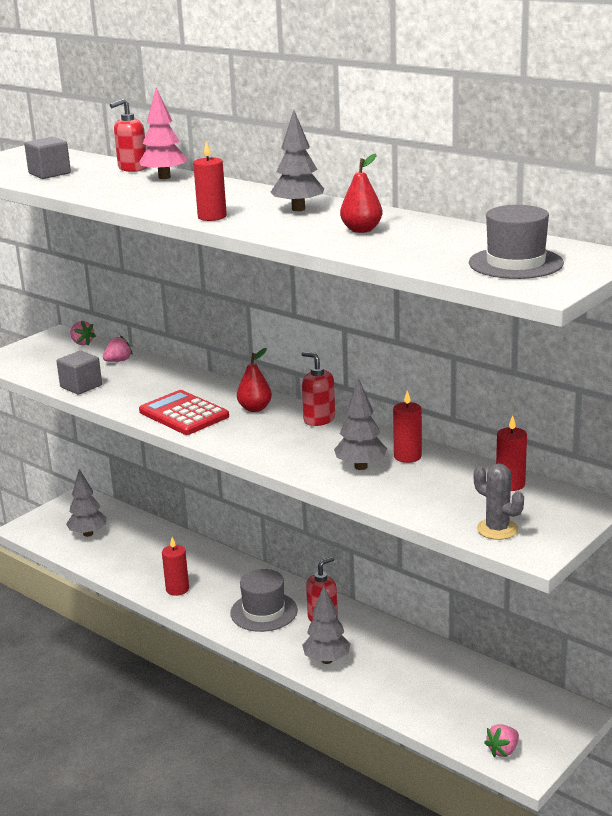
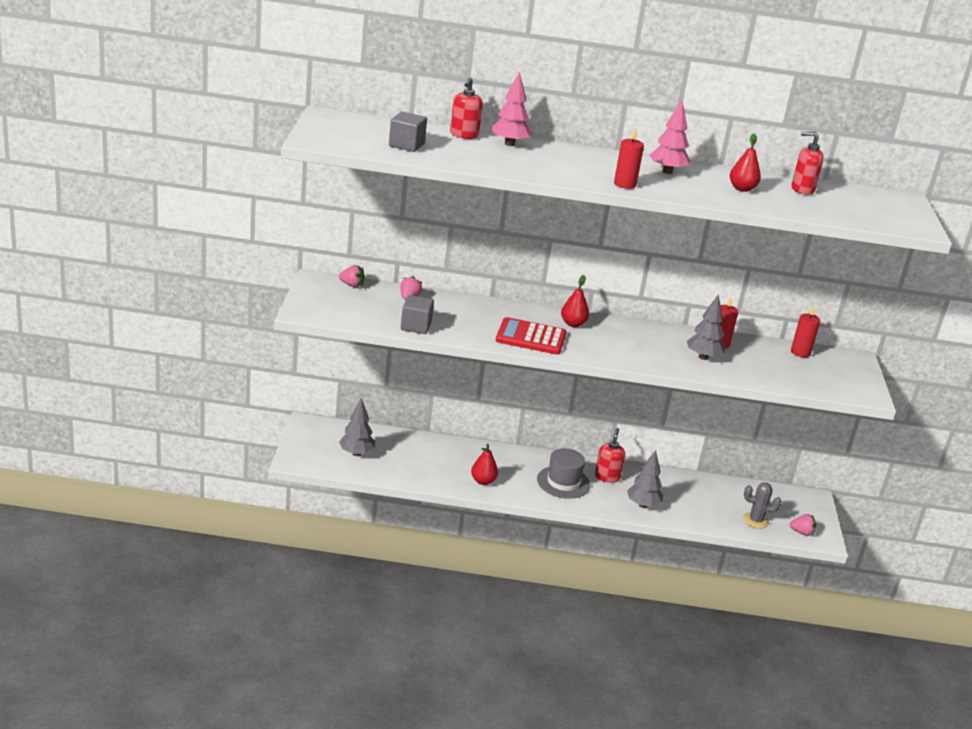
camera: 40 degrees left, 5 degrees up
(177, 589) = (483, 481): red candle -> red pear
(298, 209) = (667, 172): grey tree -> pink tree
(319, 419) = (627, 325): red soap dispenser -> red soap dispenser (802, 189)
(497, 529) = (833, 385): grey cactus -> grey cactus (755, 520)
(503, 750) = (802, 532): pink strawberry -> pink strawberry turned 90 degrees counterclockwise
(515, 263) = (874, 209): grey hat -> none

